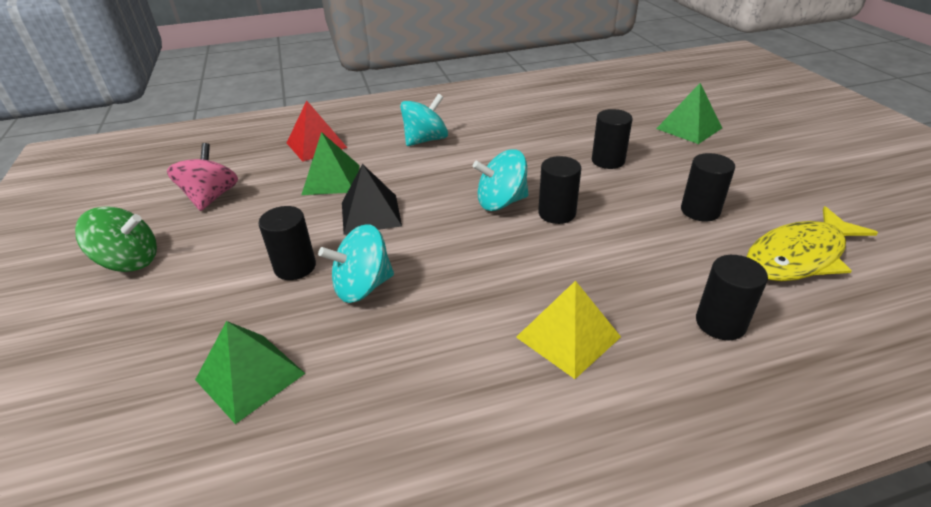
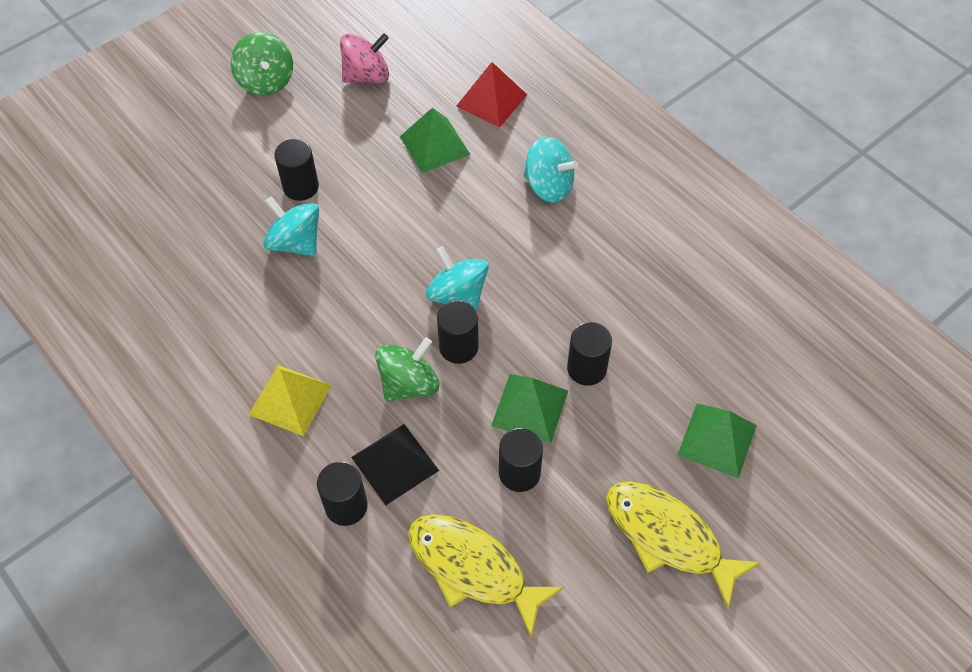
camera: 65 degrees right, 20 degrees up
(250, 376) = (185, 223): green pyramid -> green pyramid (530, 408)
(370, 214) = (393, 202): black pyramid -> black pyramid (395, 463)
(584, 249) = (409, 384): none -> green spinning top
(770, 161) = (668, 537): none -> yellow fish

